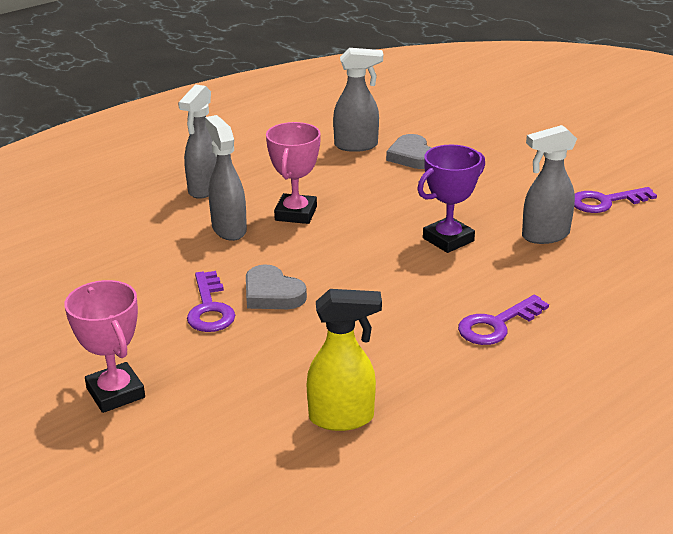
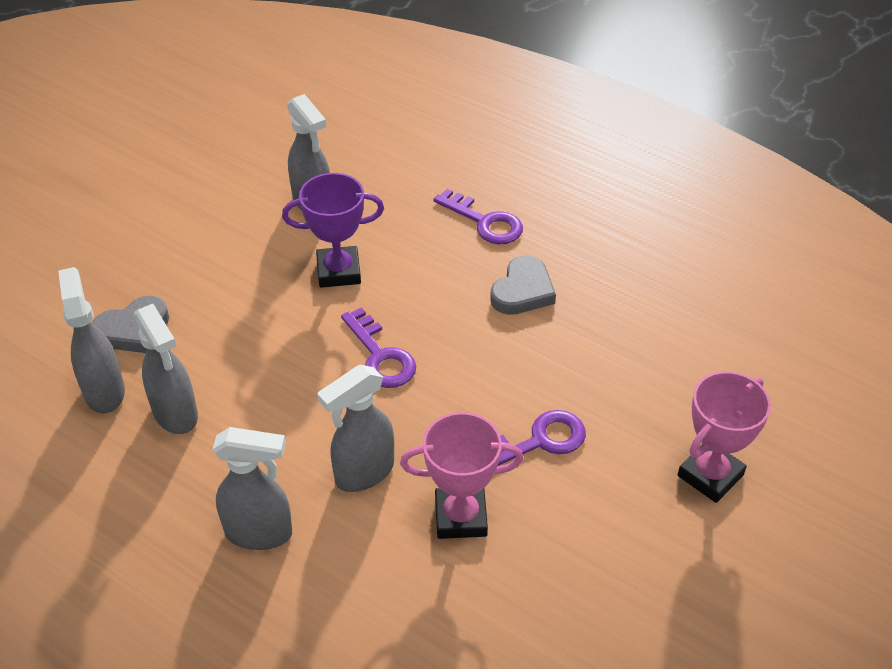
camera: 105 degrees left, 15 degrees up
(272, 294) = (492, 394): grey heart -> grey heart (523, 291)
(295, 213) = (309, 414): pink trophy -> pink trophy (460, 517)
(323, 167) = (176, 414): none -> grey spray bottle
(342, 418) = (661, 300): yellow spray bottle -> none
(448, 239) = (338, 271): purple trophy -> purple trophy turned 45 degrees counterclockwise
(605, 202) = (231, 164): purple key -> purple key (380, 356)

